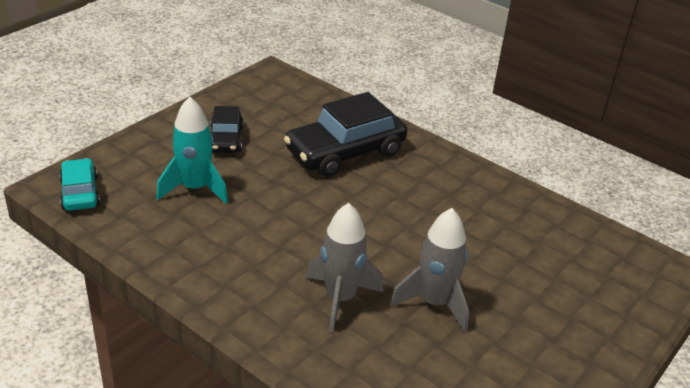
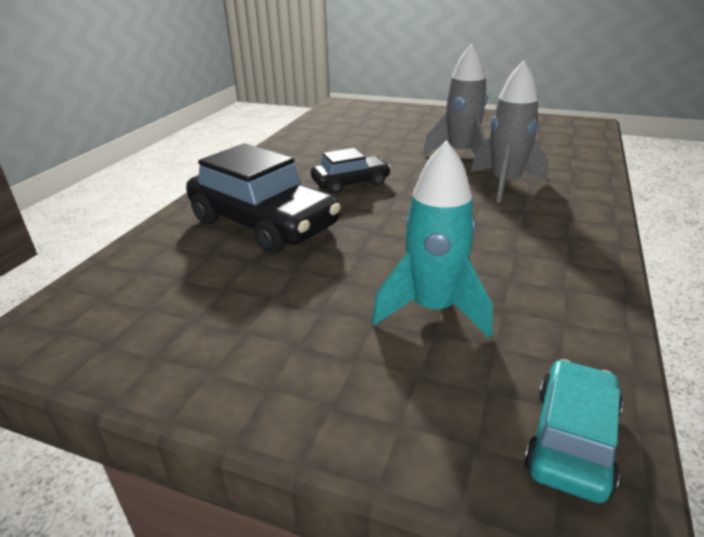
camera: 105 degrees left, 5 degrees down
(80, 193) = (571, 440): turquoise car -> turquoise car turned 150 degrees clockwise
(226, 139) = (284, 321): black car -> black car (350, 183)

